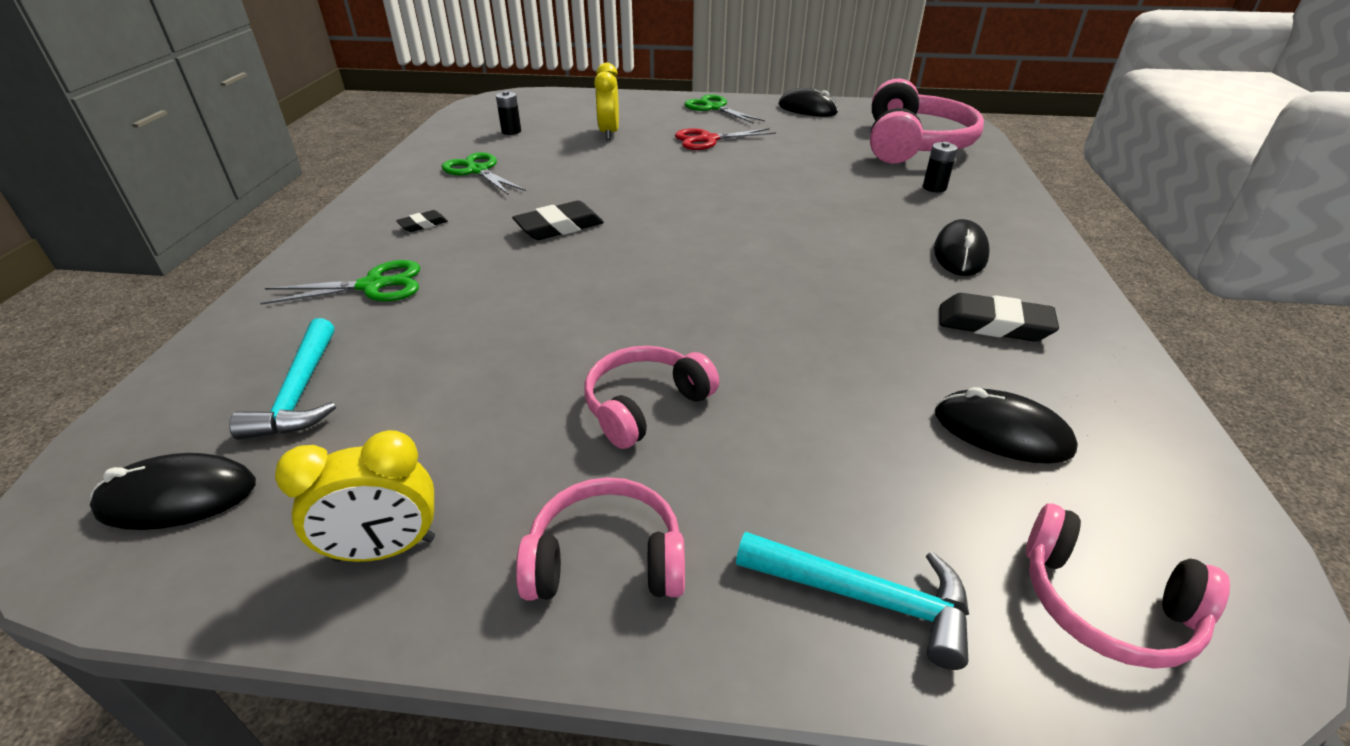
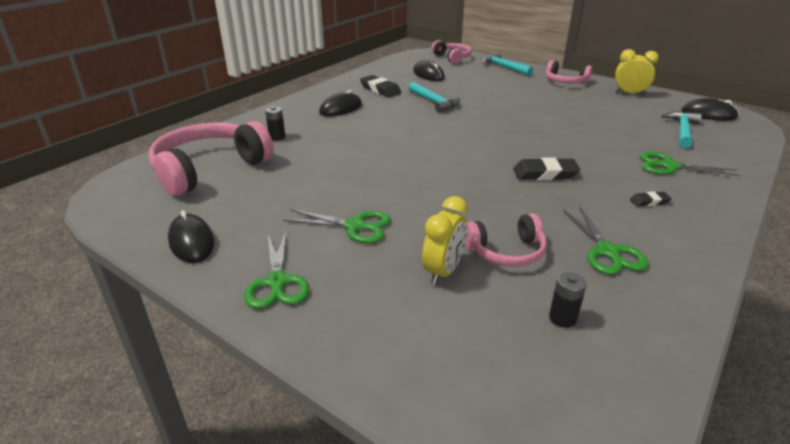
camera: 150 degrees left, 5 degrees down
(645, 405) = (537, 100): pink headphones -> pink headphones (506, 252)
(707, 140) = (356, 226): red scissors -> green scissors
(846, 321) = (434, 102): none -> turquoise hammer

